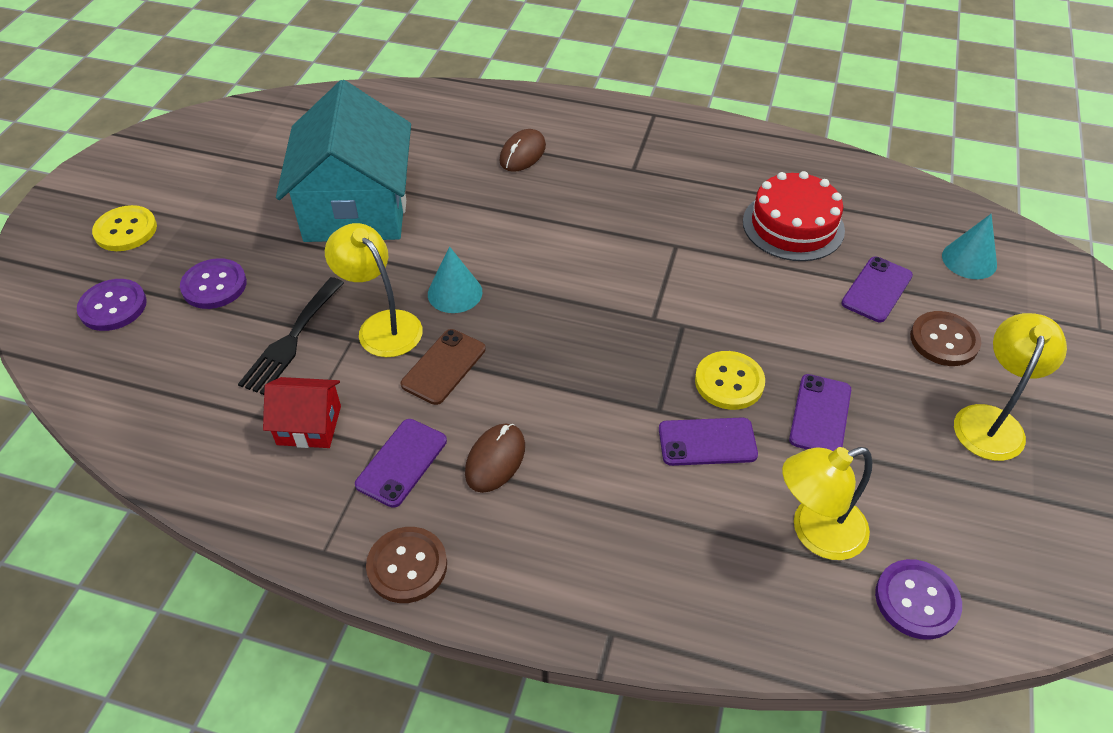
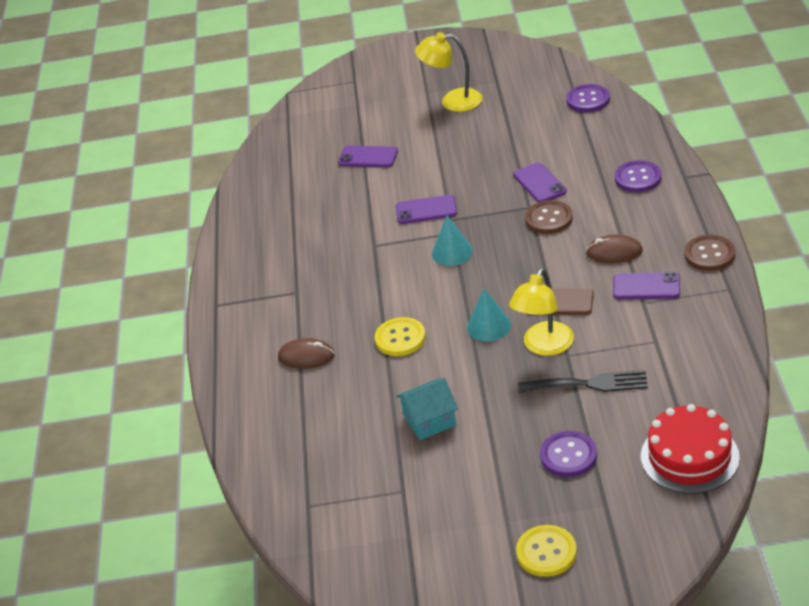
camera: 105 degrees left, 10 degrees down
(113, 306) = (631, 502): purple button -> purple button (638, 178)
(309, 425) = (652, 338): red house -> none
(356, 208) = (429, 420): turquoise house -> turquoise house, size x0.46
(729, 382) = (487, 189): yellow button -> yellow button (400, 338)
(793, 226) = (322, 203): red cake -> red cake (689, 456)
(815, 532) = (572, 135): yellow lamp -> none
(820, 415) = (489, 152): purple phone -> purple phone (426, 210)
(944, 340) = (398, 126): brown button -> brown button (549, 219)
(969, 260) = (318, 131): turquoise cone -> turquoise cone (452, 252)

